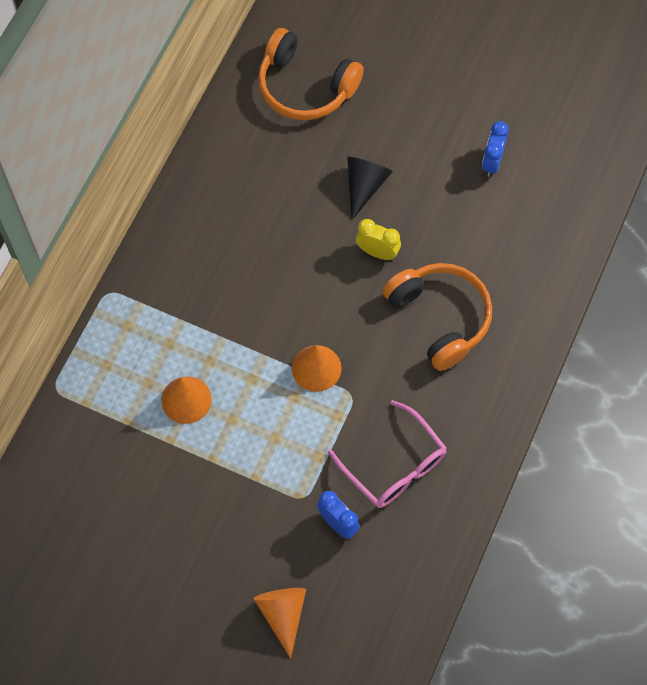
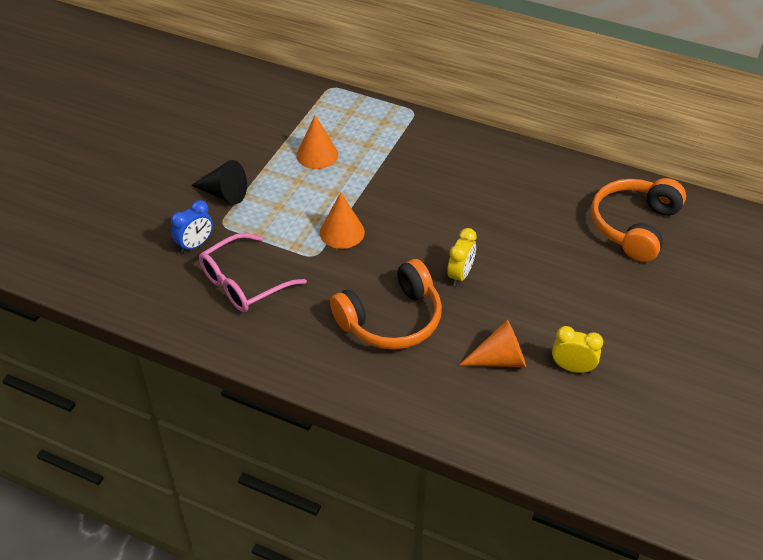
camera: 90 degrees right, 20 degrees down
(282, 614) = (123, 211): orange cone -> orange cone (500, 359)
(364, 186) = (531, 267): black cone -> black cone (224, 194)
(492, 162) = (572, 368): blue clock -> yellow clock

